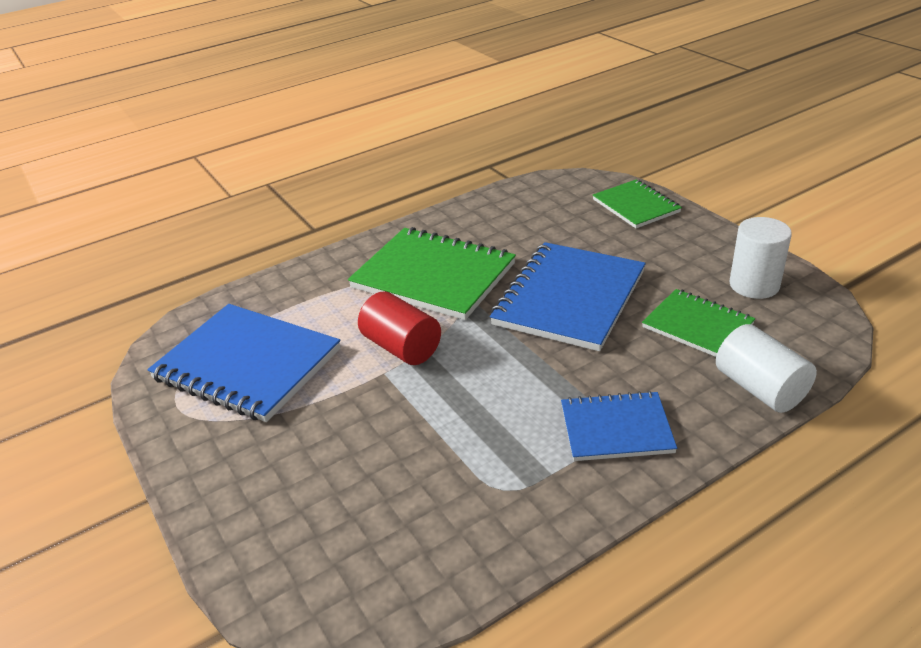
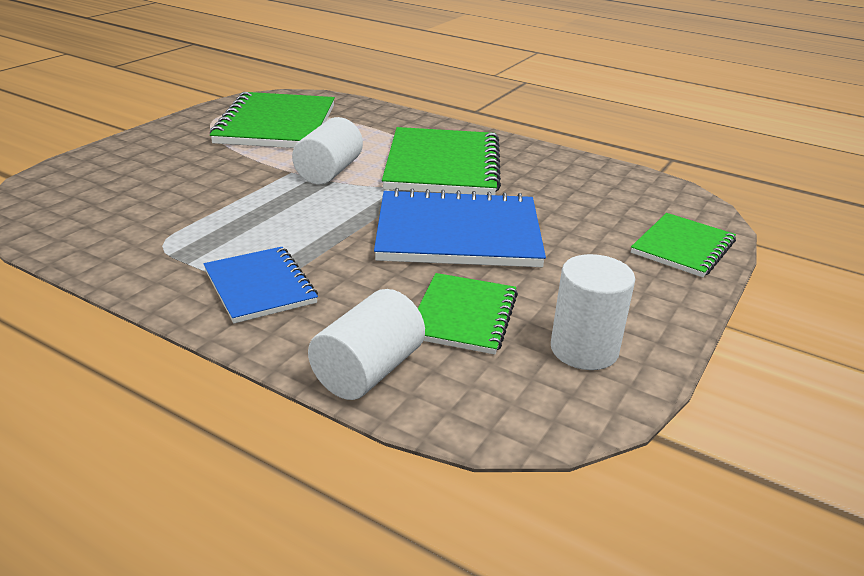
camera: 60 degrees right, 5 degrees down
(247, 364) = (276, 124): blue notebook -> green notebook
(402, 347) = (329, 172): red cylinder -> white cylinder

